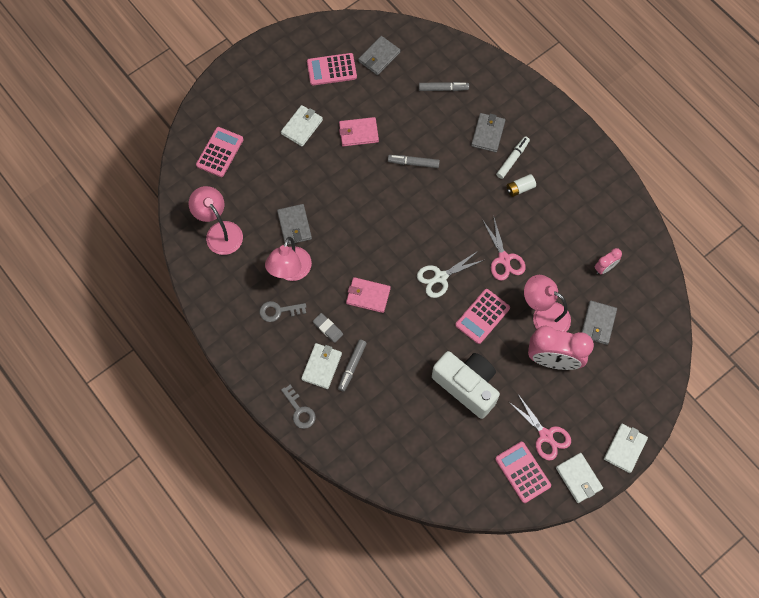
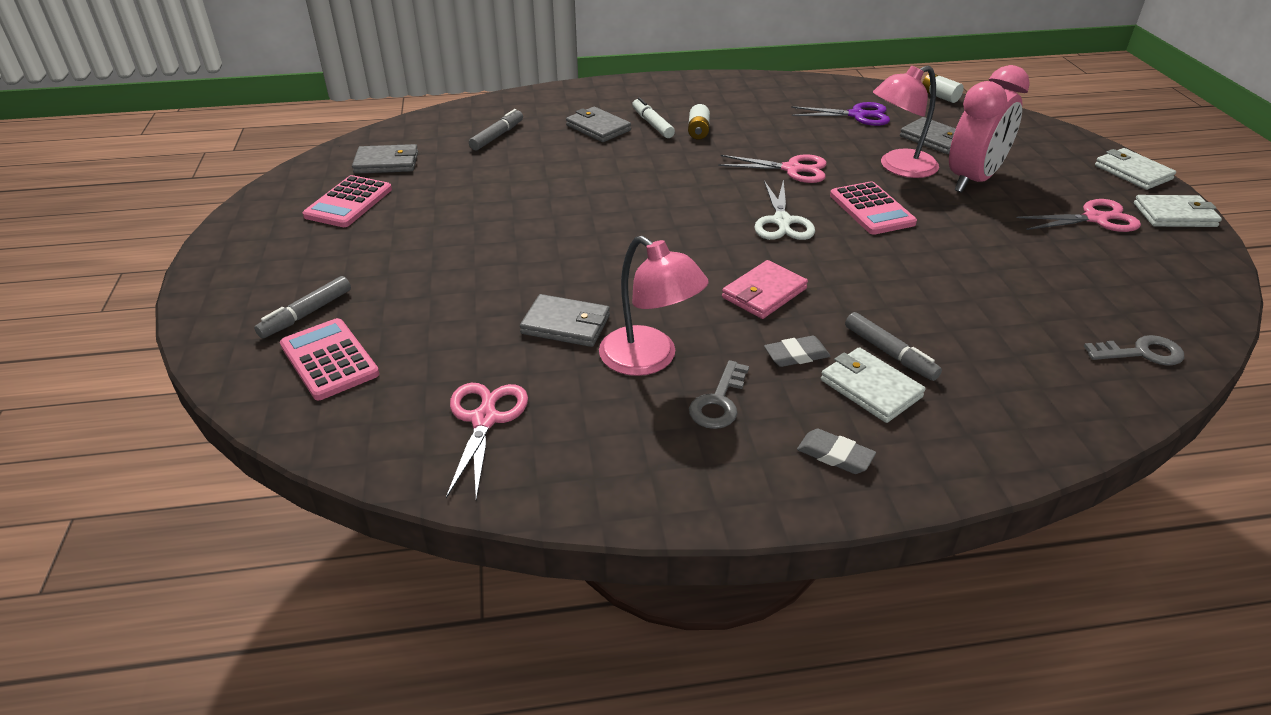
camera: 60 degrees left, 30 degrees down
(220, 232) = (484, 419): pink lamp -> pink scissors
(271, 367) = (835, 455): none -> grey eraser
(299, 410) = (954, 450): grey key -> grey key (1141, 353)
(302, 127) = (401, 258): white wallet -> none
(358, 133) = (478, 213): pink wallet -> none
(379, 57) = (386, 163): grey wallet -> grey wallet turned 75 degrees counterclockwise
(413, 163) = (579, 187): grey marker -> grey marker (306, 314)
(467, 386) = (984, 255): white camera -> none
(523, 472) = (1155, 253): pink calculator -> none
(604, 268) = (857, 115): pink clock -> purple scissors
(671, 308) = (939, 96): none -> white battery

